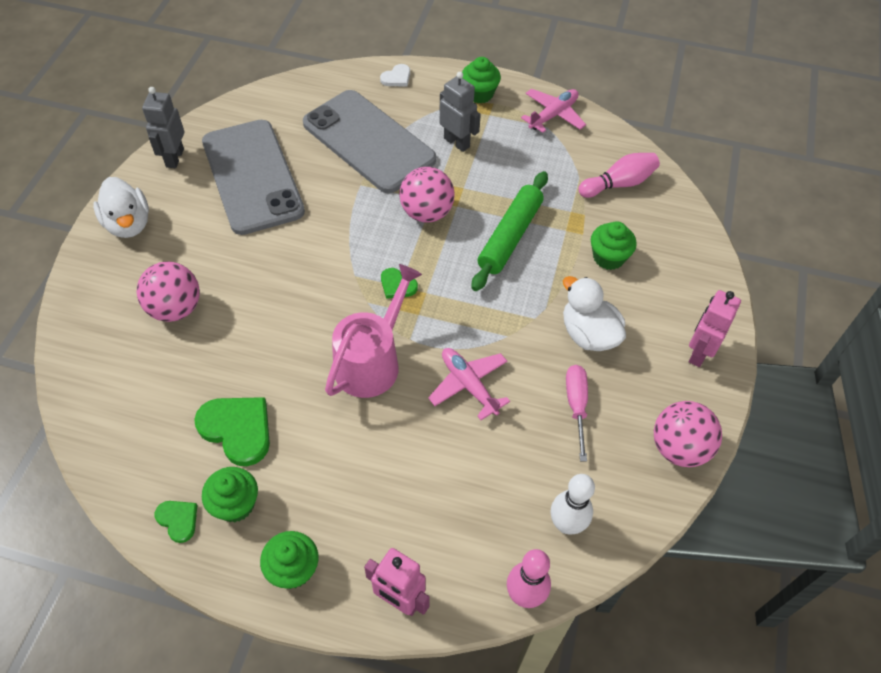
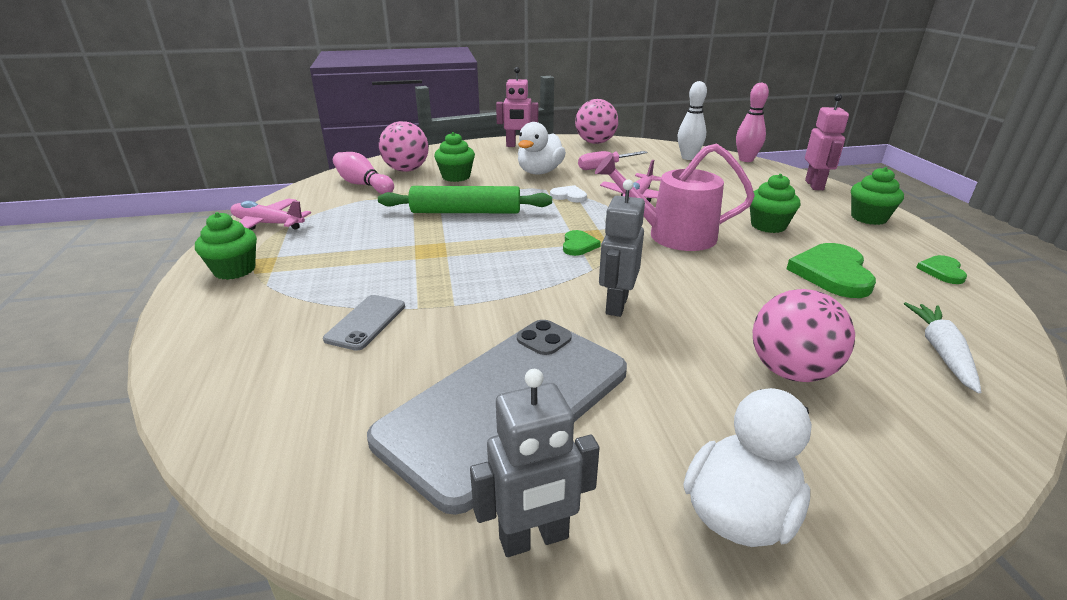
camera: 115 degrees left, 25 degrees down
(122, 404) = (941, 352): none -> white carrot
(235, 504) = (881, 252): green cupcake -> green cupcake (768, 226)
(368, 141) = (366, 322): grey phone -> grey phone, size x0.41
(396, 78) = (201, 340): white heart -> white heart (569, 196)
(426, 213) = (468, 254): pink ball -> pink ball (406, 170)
(457, 142) = (339, 263): grey robot -> grey robot (616, 305)

